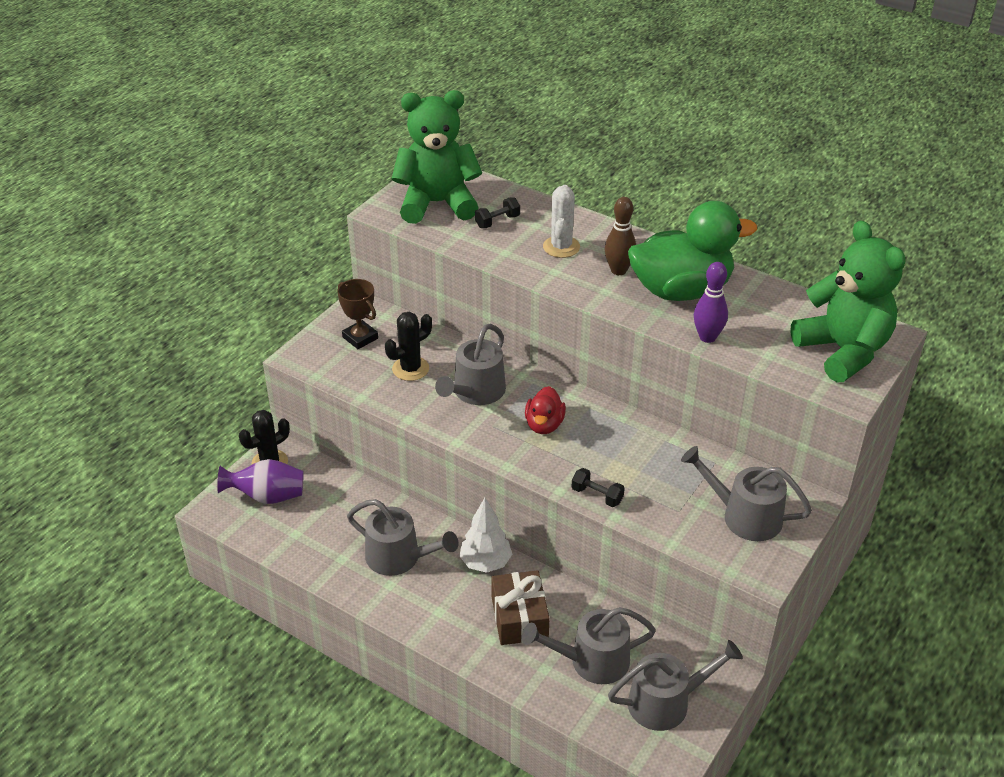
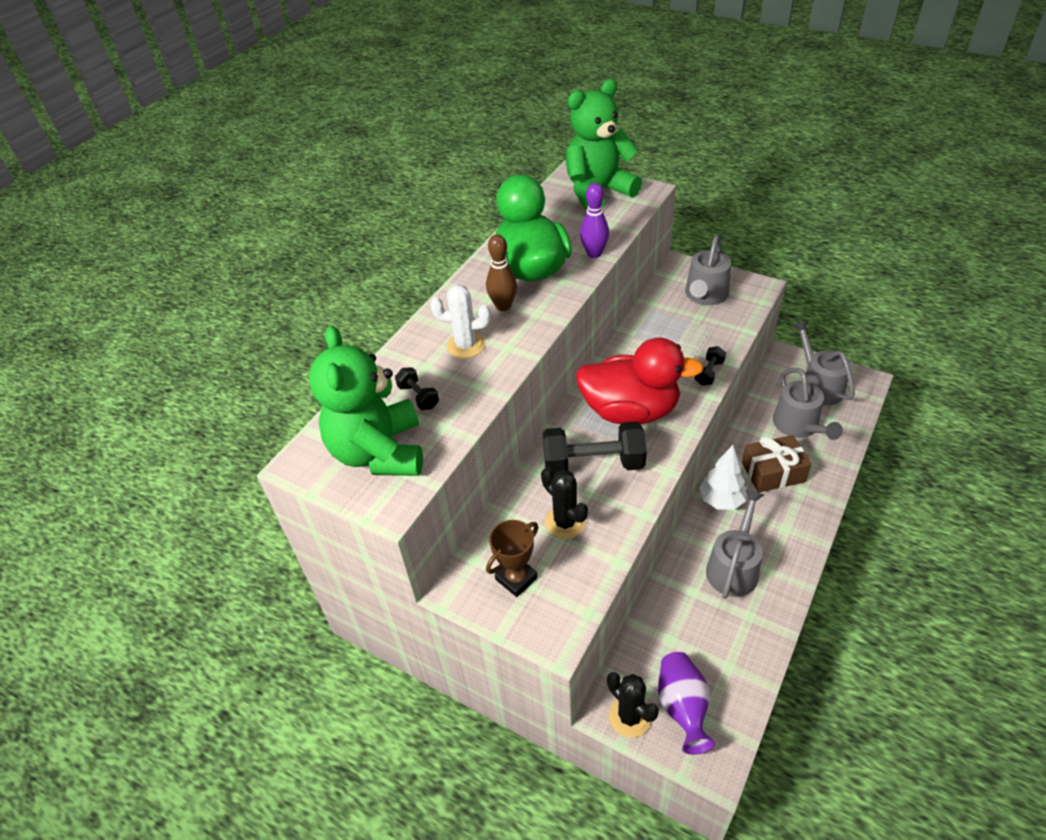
camera: 90 degrees left, 5 degrees up
(476, 392) = (593, 464): grey watering can -> black dumbbell
(544, 425) = (630, 411): red duck -> red duck, size x2.06

